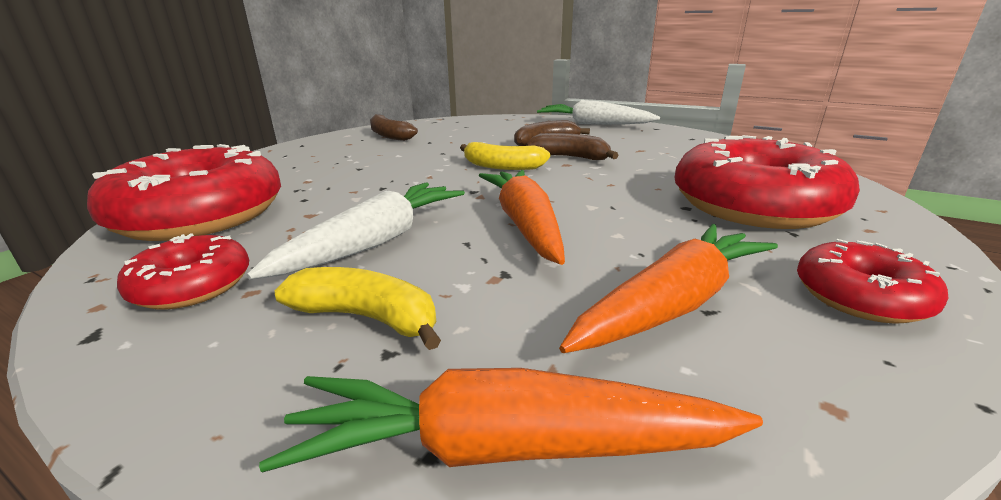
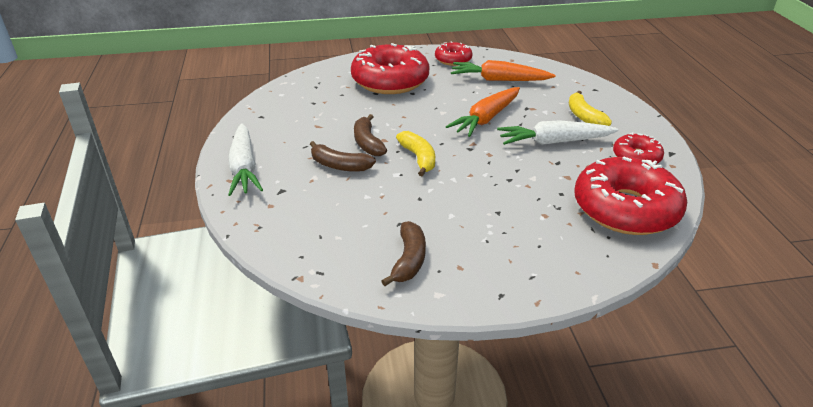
camera: 130 degrees left, 10 degrees up
(506, 447) = (579, 83): orange carrot -> none

